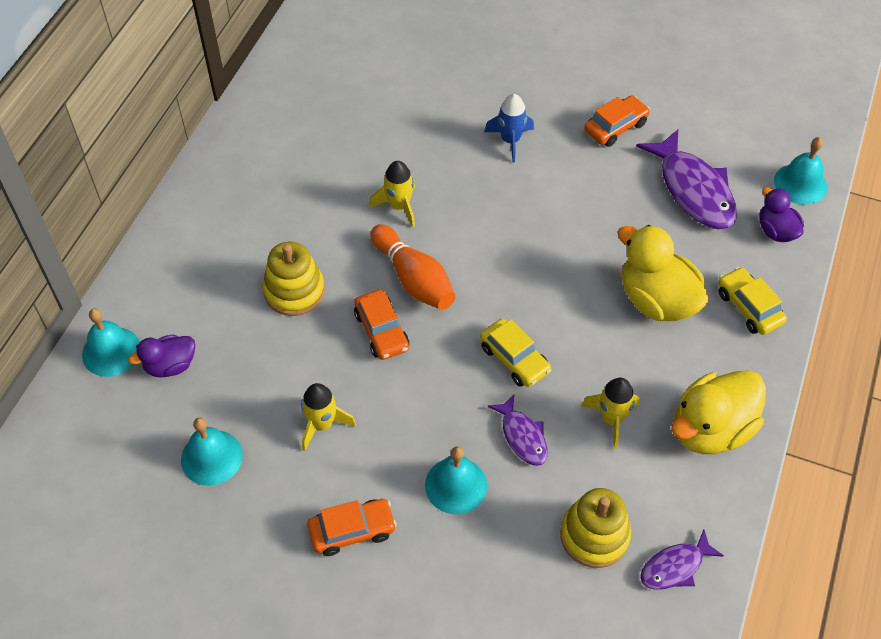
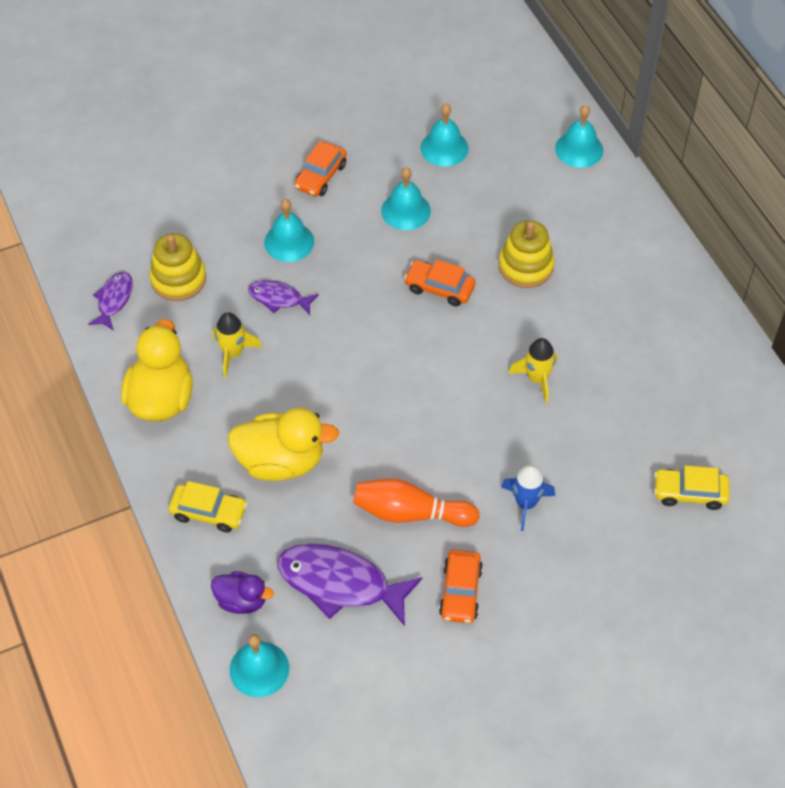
camera: 135 degrees right, 0 degrees up
(170, 365) = (535, 169): purple duck -> none
(322, 424) = (405, 210): yellow rocket -> turquoise bell
(413, 278) = (462, 337): orange bowling pin -> orange bowling pin (410, 513)
(514, 359) = (335, 340): yellow car -> yellow car (689, 493)

